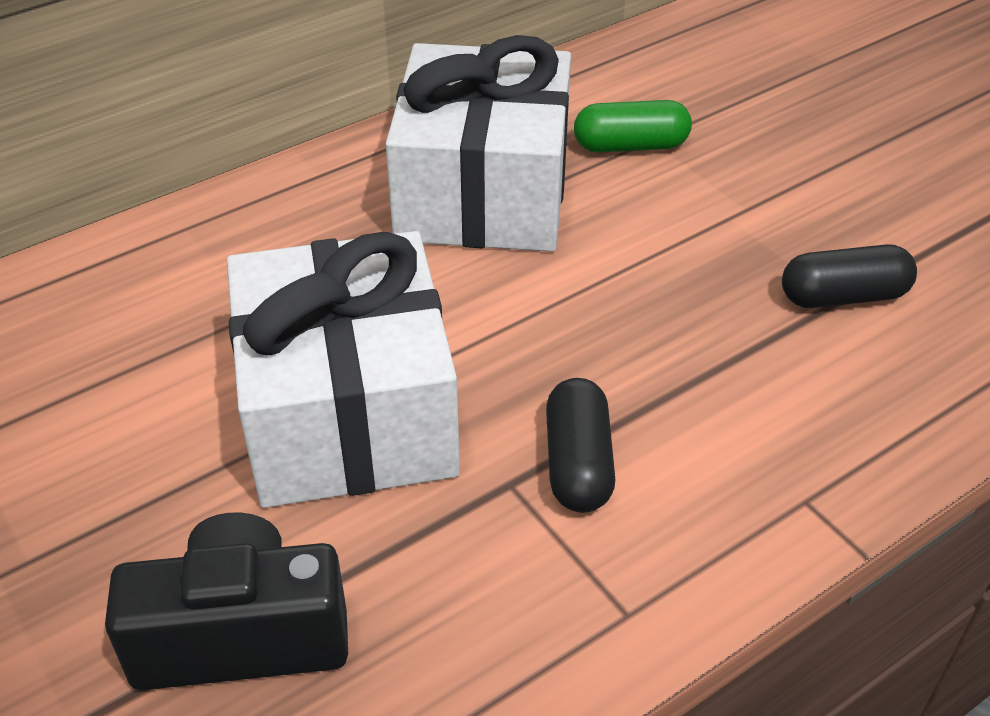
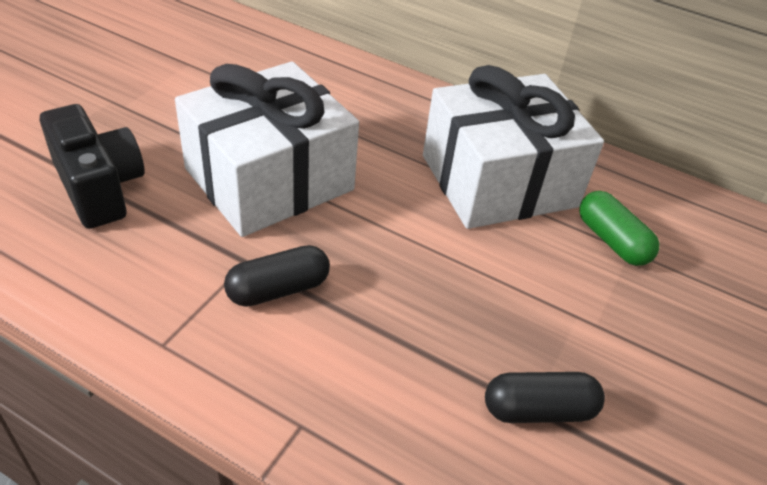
camera: 60 degrees right, 0 degrees up
(843, 297) = (538, 410): black capsule -> black capsule turned 60 degrees counterclockwise

